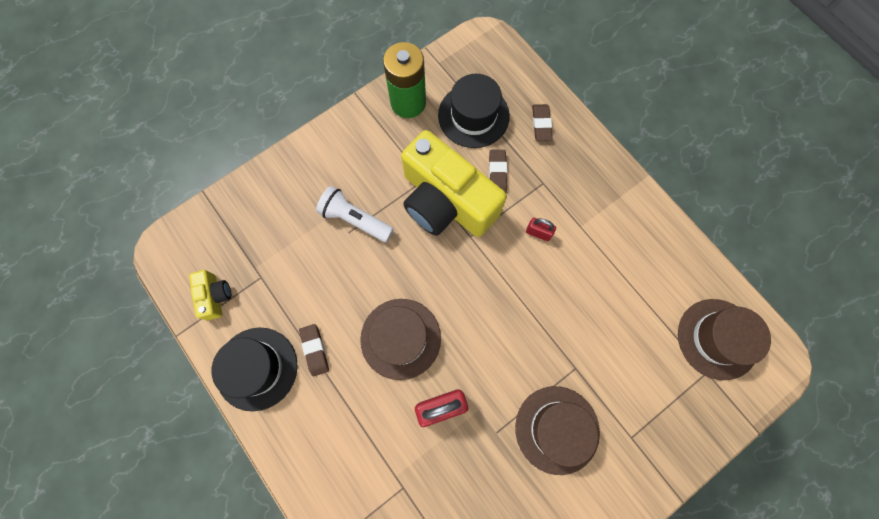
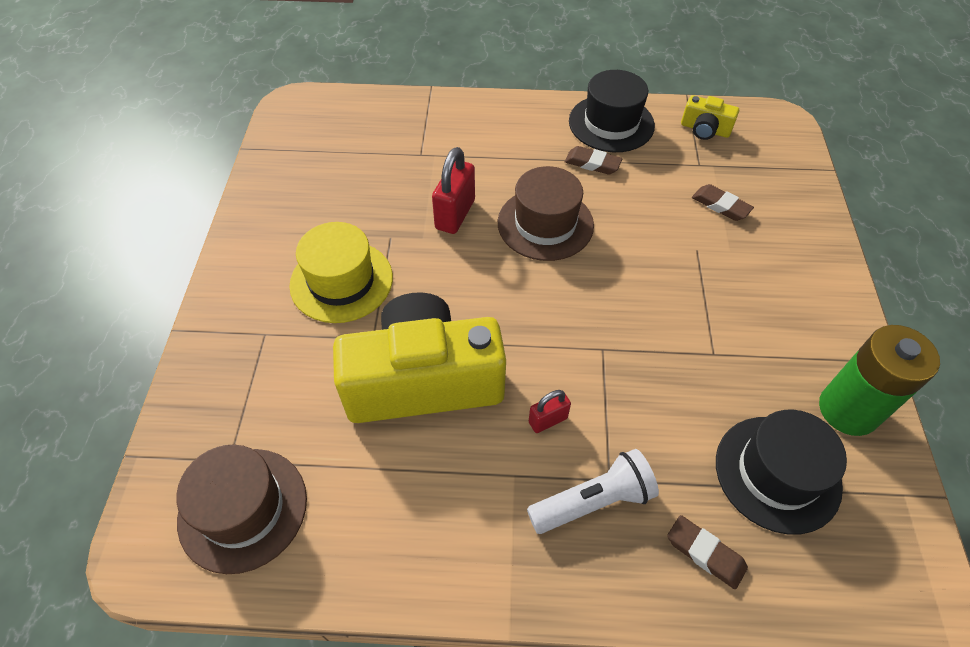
camera: 130 degrees right, 20 degrees down
(355, 219) = (708, 262): white flashlight -> white flashlight (593, 501)
(446, 201) = (667, 356): yellow camera -> yellow camera (423, 380)
(497, 173) = (665, 436): brown eraser -> brown eraser (720, 205)
(557, 429) = (341, 281): brown hat -> yellow hat

